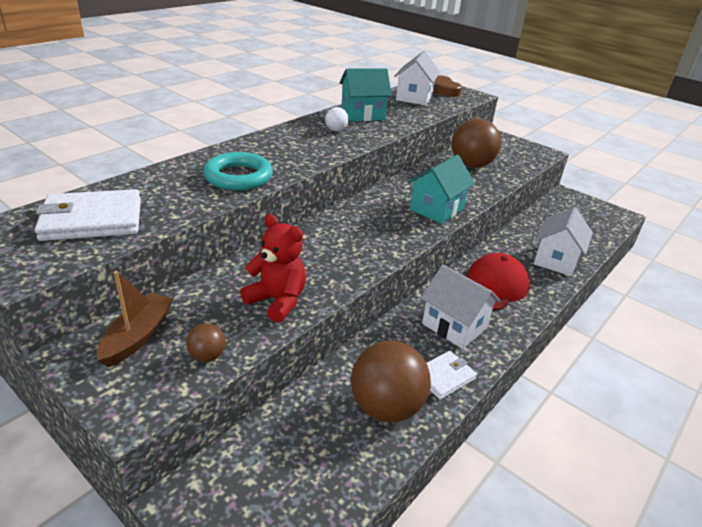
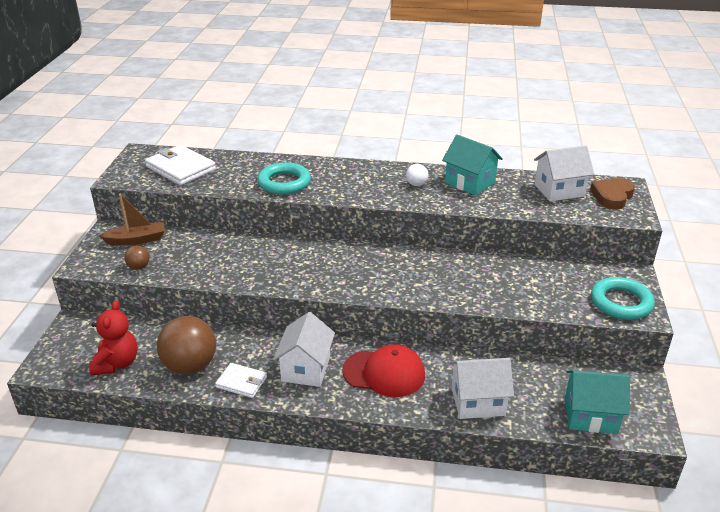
camera: 60 degrees right, 0 degrees up
(277, 301) = (208, 267): red teddy bear -> red teddy bear (117, 363)
(436, 209) = (410, 287): turquoise house -> turquoise house (590, 415)
(471, 165) = (528, 279): brown ball -> none
(526, 152) = (621, 303): none -> turquoise ring

